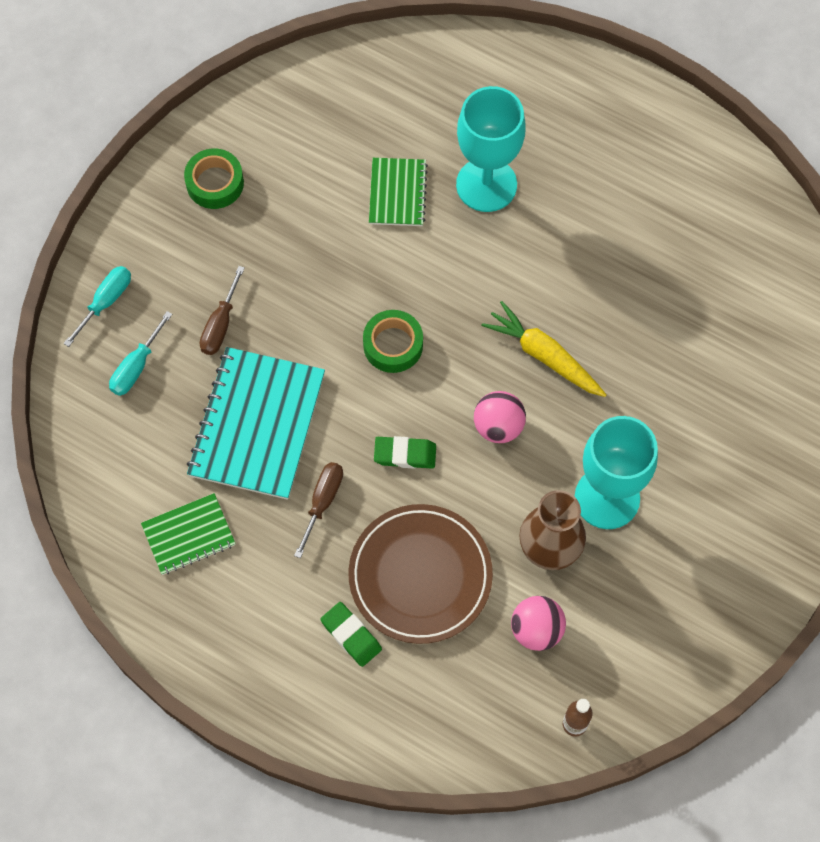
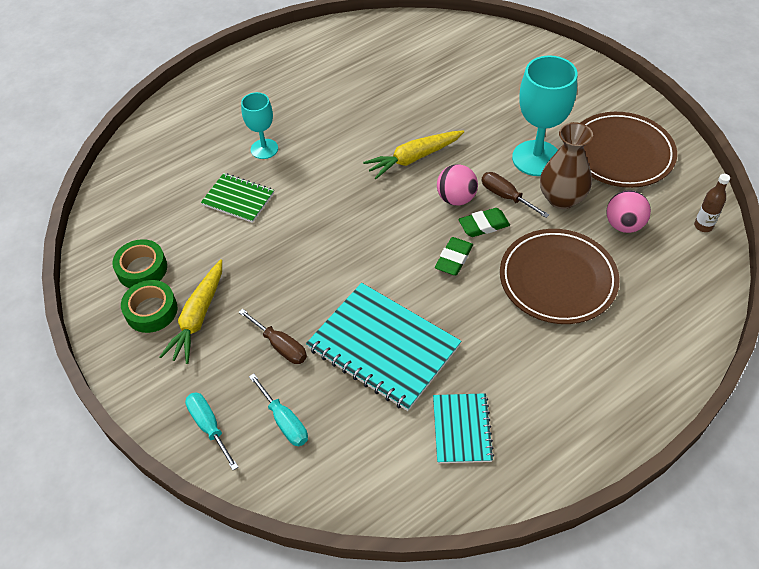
camera: 65 degrees left, 15 degrees down
(188, 535) = (461, 429): green notebook -> turquoise notebook
(224, 231) = (198, 317): none -> yellow carrot
(323, 502) = (471, 323): brown screwdriver -> brown screwdriver (506, 196)
(351, 635) = (593, 339): green eraser -> green eraser (484, 225)
(393, 345) = (360, 239): green tape -> green tape (142, 269)
(486, 185) = (264, 149): turquoise goblet -> turquoise goblet, size x0.58
(661, 598) = (621, 153): none -> brown plate

